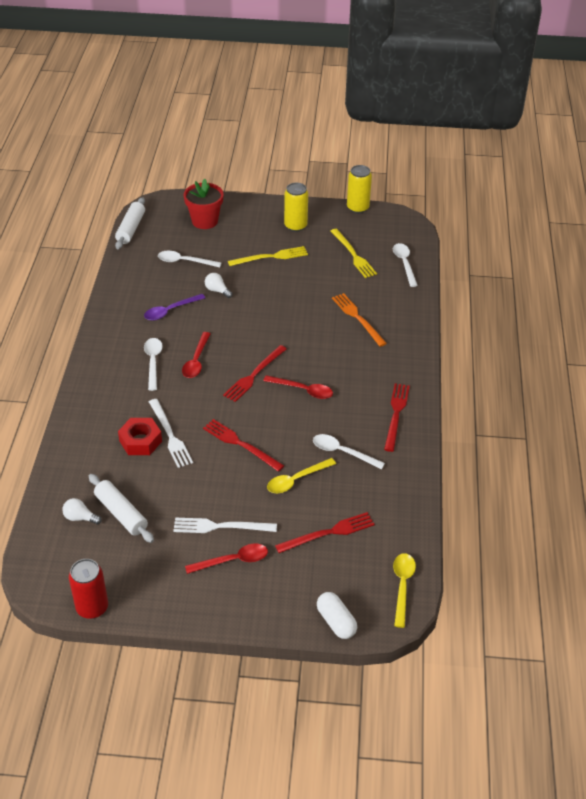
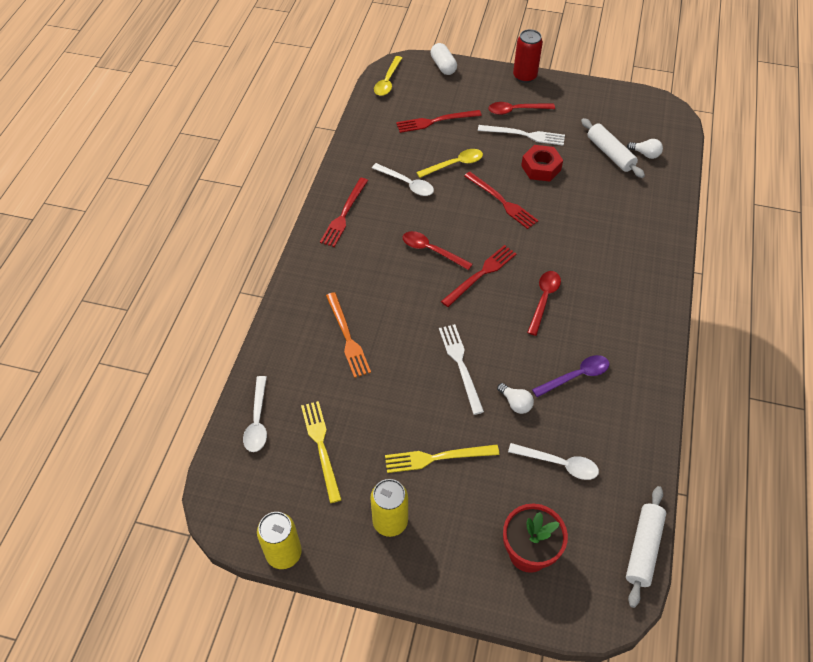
camera: 170 degrees left, 10 degrees up
(92, 607) = (624, 92): red can -> red can (524, 76)
(140, 441) = (599, 215): red nut -> red nut (541, 168)
(153, 362) = (592, 303): white spoon -> none
(170, 435) = (570, 218): white fork -> white fork (460, 365)

